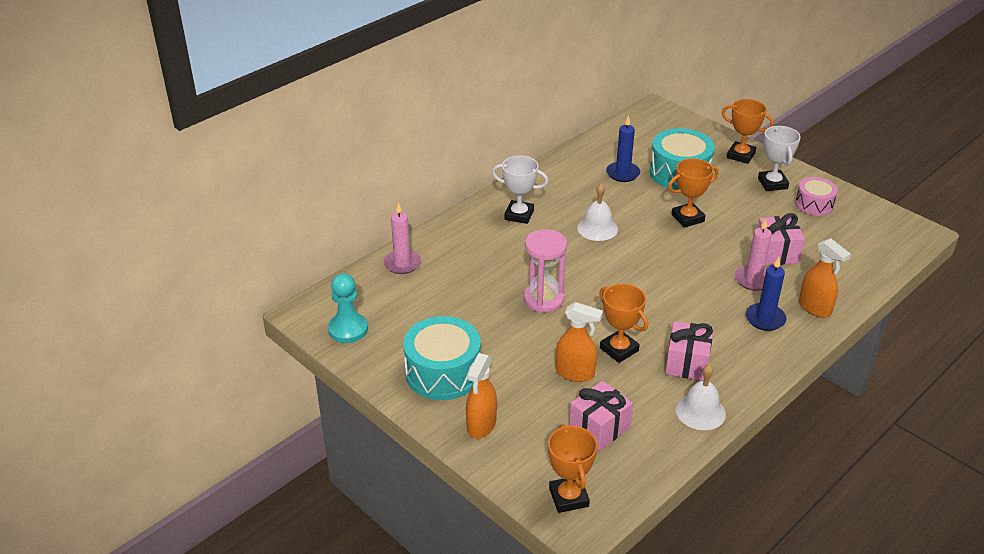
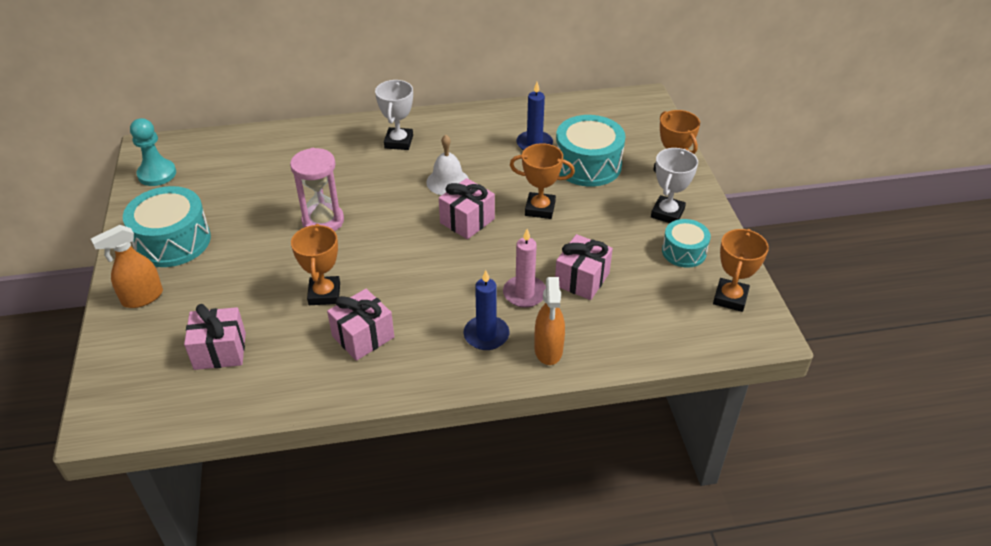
camera: 35 degrees right, 5 degrees up
(402, 263) = (260, 141): pink candle -> none
(519, 215) = (399, 142): white trophy -> white trophy turned 45 degrees clockwise
(568, 497) = (121, 393): orange trophy -> orange trophy (730, 298)
(575, 373) = (264, 295): orange spray bottle -> none
(649, 249) = (467, 221): none -> pink gift
(700, 411) = (316, 385): white bell -> none
(814, 204) = (684, 252): pink drum -> turquoise drum

